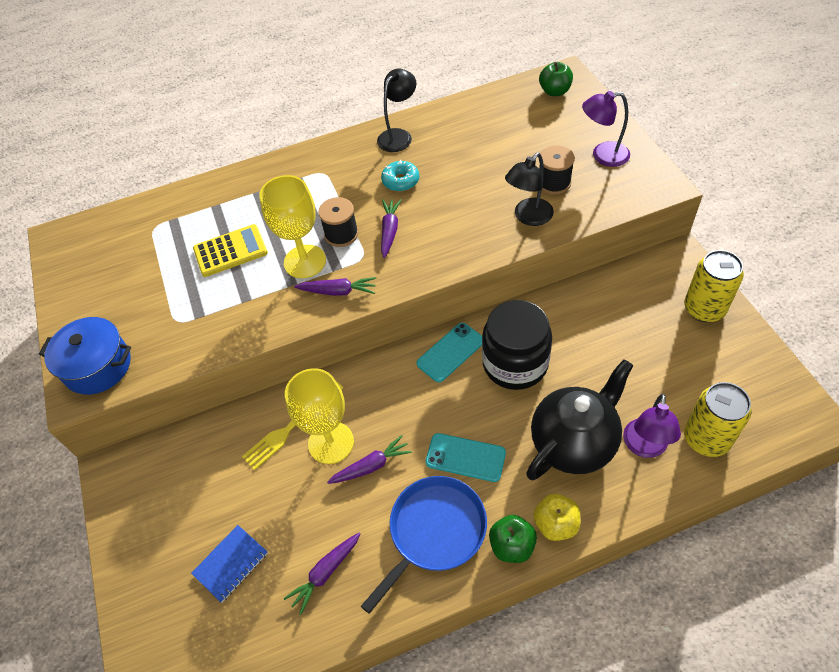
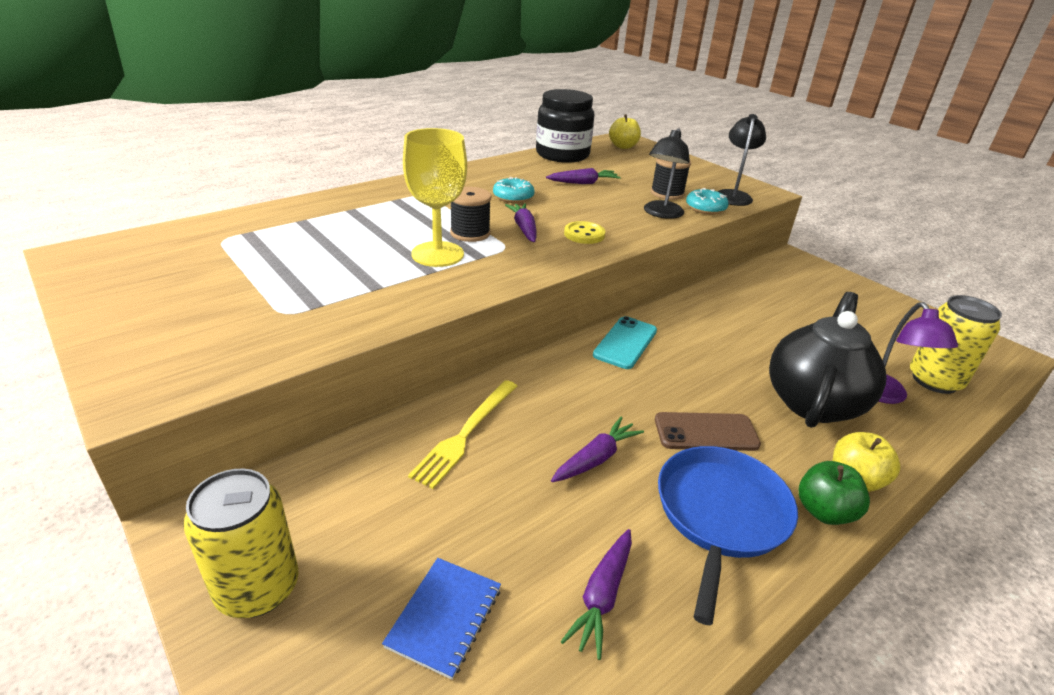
camera: 25 degrees left, 20 degrees down
(98, 366) = (168, 366): blue pot -> none
(230, 251) = (337, 252): yellow calculator -> none
(331, 442) = (528, 442): yellow goblet -> none
(338, 291) = (492, 273): purple carrot -> purple carrot (583, 183)
(398, 136) = (492, 171): black lamp -> black lamp (733, 195)
(438, 244) = (584, 234): none -> yellow button
(465, 457) = (706, 432): turquoise phone -> brown phone
(515, 364) = (701, 345): black jar -> black jar (562, 155)
(554, 91) = (623, 146): green apple -> yellow apple
(579, 211) = (705, 208): none -> turquoise donut
(602, 155) = (696, 178): purple lamp -> none
(704, 309) = (844, 289): yellow can -> yellow can (258, 588)

